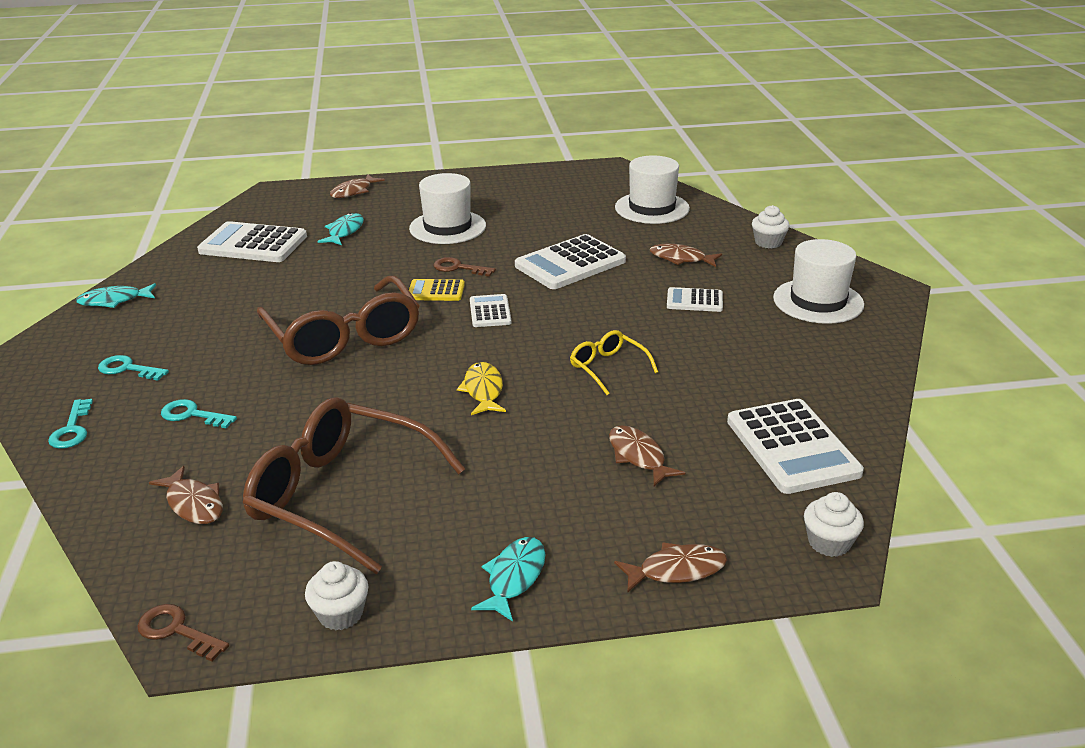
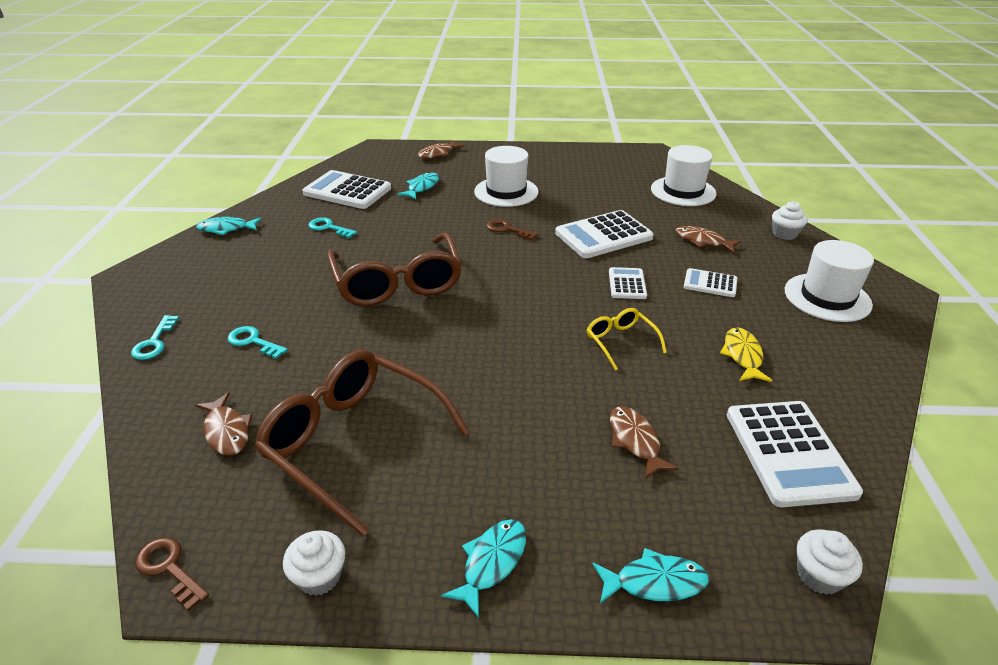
camera: 10 degrees right, 5 degrees up
(128, 369) = (216, 291): turquoise key -> turquoise key (329, 228)
(436, 291) = (484, 249): yellow calculator -> none
(483, 390) = (504, 350): yellow fish -> yellow fish (742, 355)
(490, 312) = (525, 273): white calculator -> white calculator (627, 284)
(676, 570) = (654, 582): brown fish -> turquoise fish

